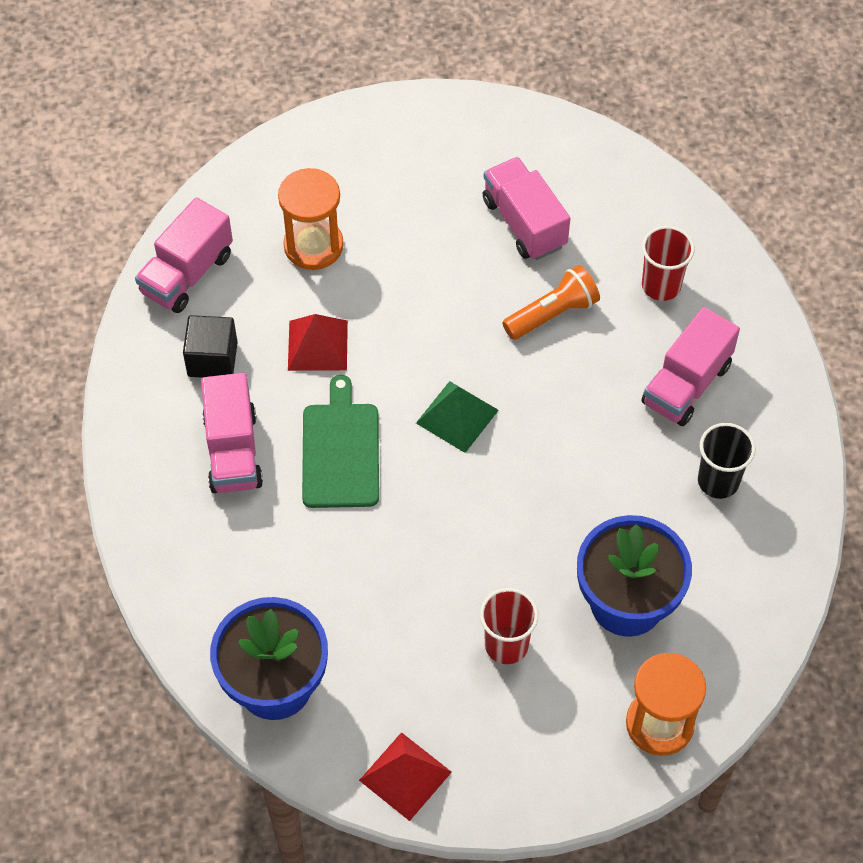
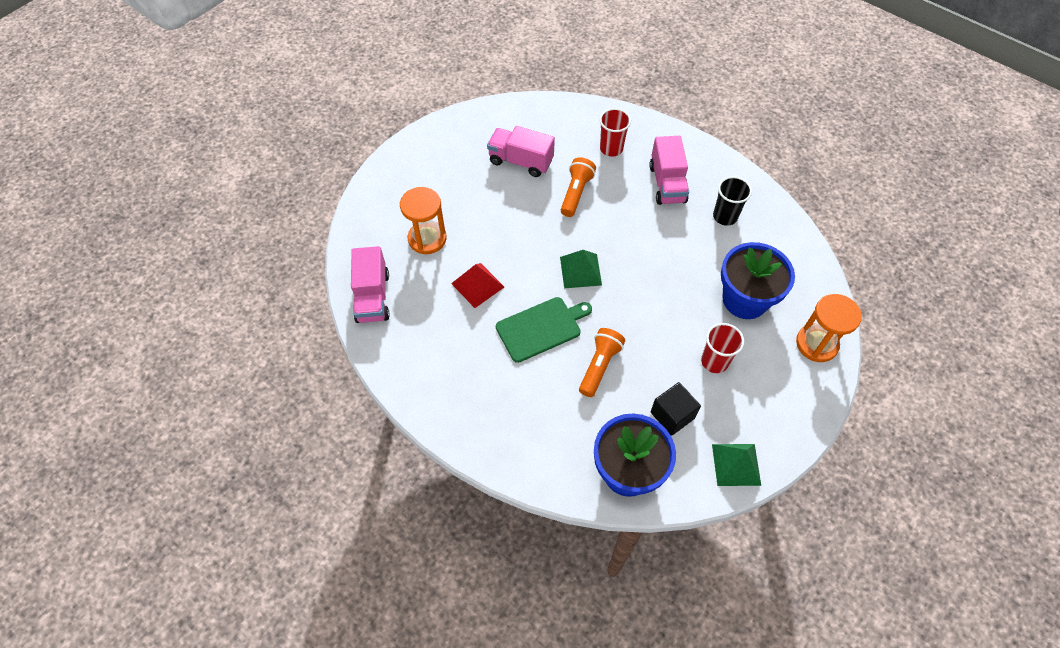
camera: 40 degrees left, 0 degrees up
(212, 359) = (429, 330): black cube -> black cube (672, 415)
(233, 451) = (486, 368): pink truck -> none
(340, 451) = (541, 328): green cutting board -> green cutting board turned 105 degrees clockwise
(363, 545) = (599, 366): none -> orange flashlight
(405, 776) = (736, 464): red pyramid -> green pyramid

